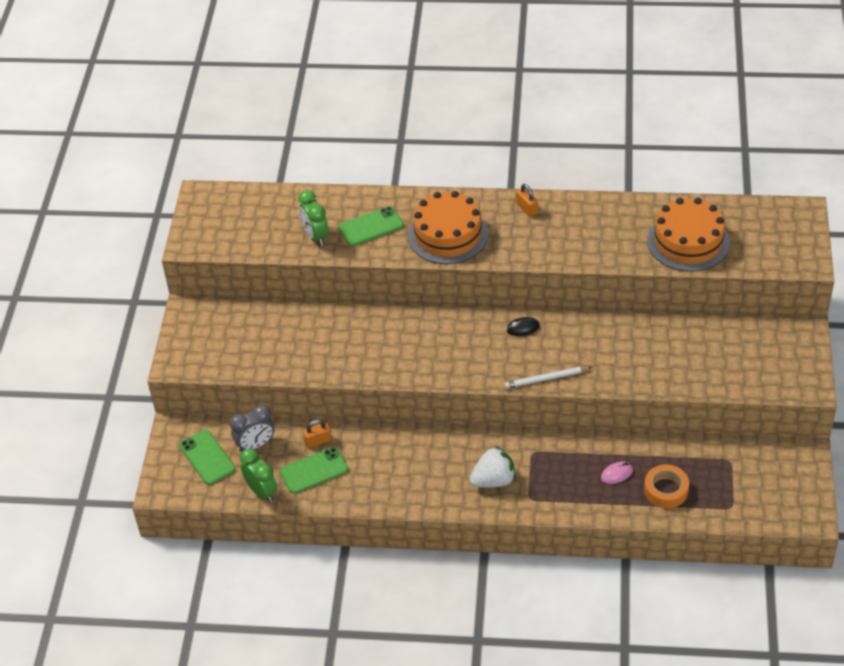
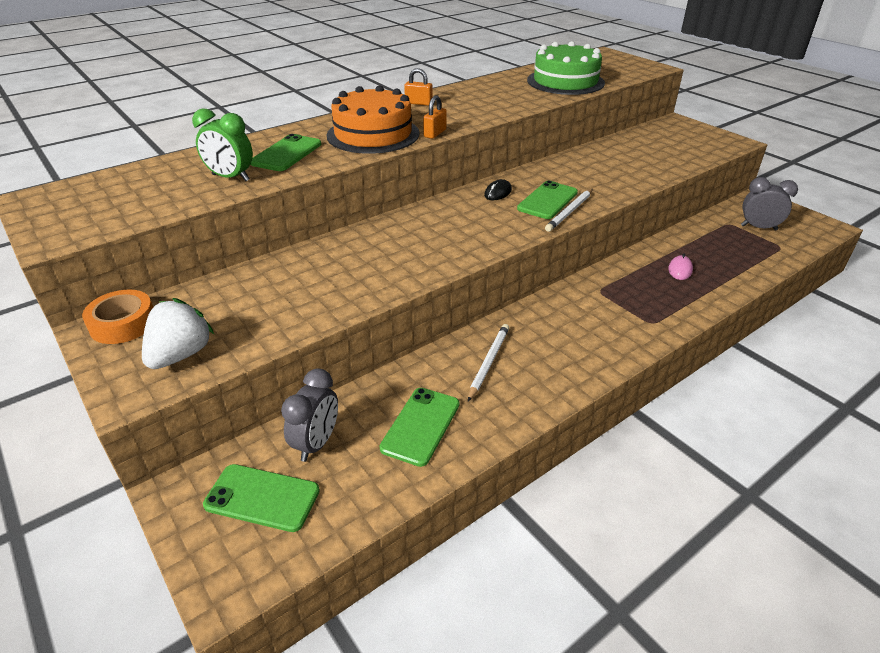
camera: 45 degrees left, 10 degrees down
(262, 491) = (383, 489): green clock -> none
(318, 441) = (389, 395): orange padlock -> orange padlock (435, 133)
(394, 457) = (488, 362): none -> white pencil
(493, 480) = (603, 327): white strawberry -> white strawberry (181, 355)
(546, 358) = (547, 200): none -> green phone
(666, 490) = (727, 261): orange tape -> orange tape (123, 323)
(688, 241) = (565, 81): orange cake -> green cake
(748, 480) = (758, 228): none -> grey clock

